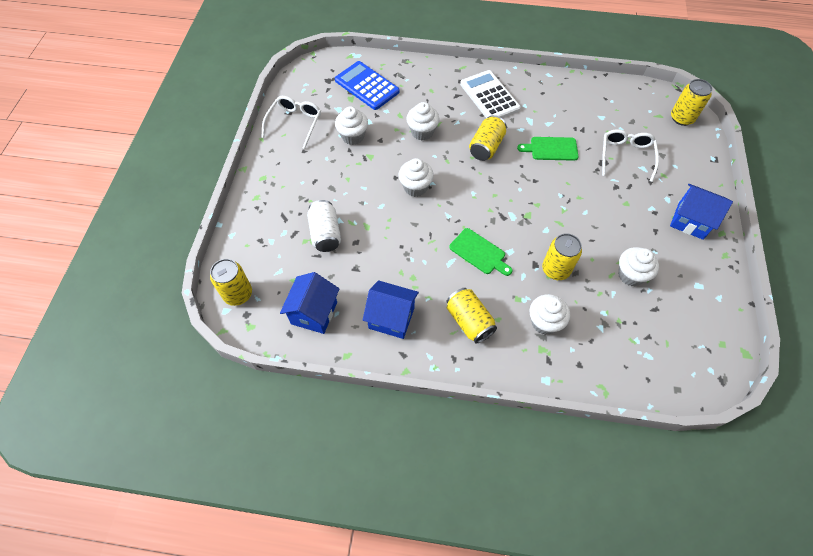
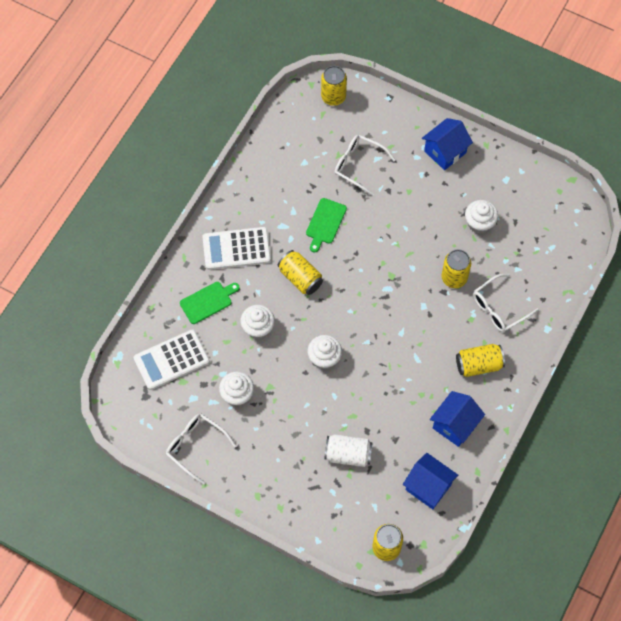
camera: 70 degrees left, 5 degrees up
(367, 86) = (171, 360): blue calculator -> white calculator
(479, 252) = (416, 331): green cutting board -> green cutting board (208, 301)
(544, 322) = (499, 308): white cupcake -> white glasses

